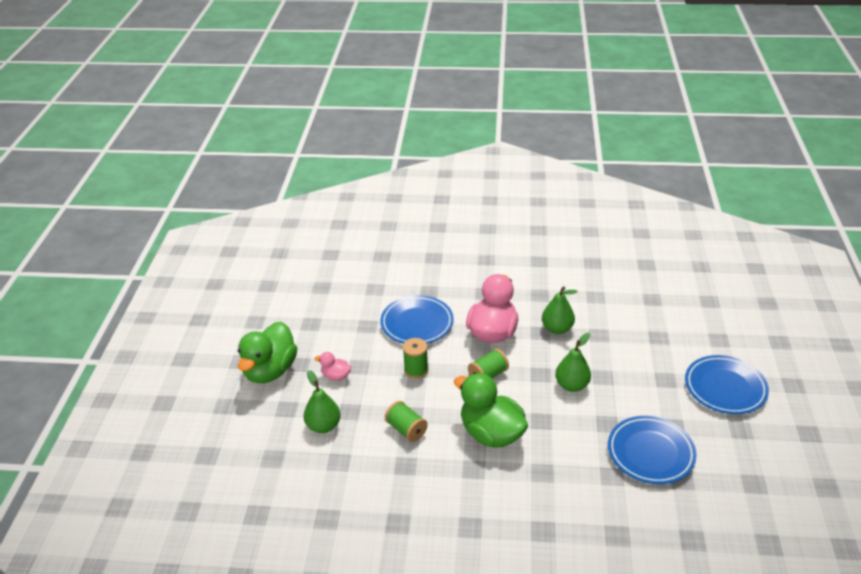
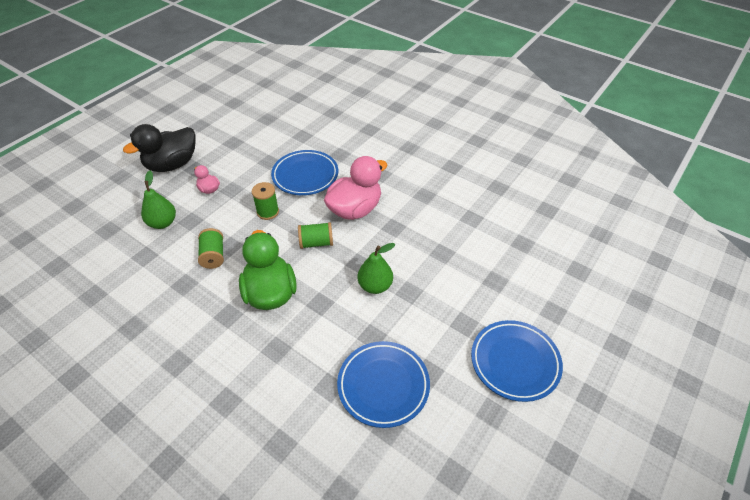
camera: 30 degrees right, 10 degrees up
(270, 371) = (172, 165): green duck -> black duck
(557, 329) = (411, 230): green pear -> none

